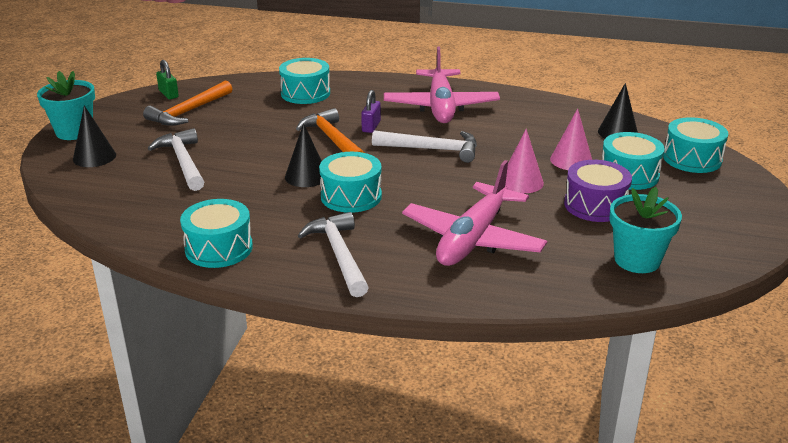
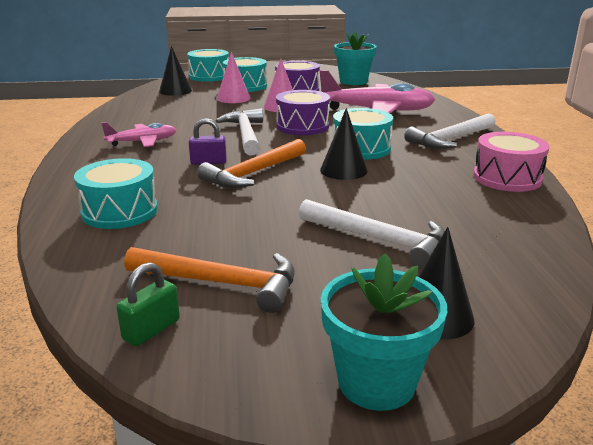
camera: 110 degrees left, 5 degrees down
(183, 162) = (379, 239): white hammer -> white hammer turned 105 degrees counterclockwise
(219, 248) = (507, 178): turquoise drum -> pink drum
(440, 181) = (302, 126): none -> purple drum
(441, 107) = (142, 142): pink plane -> pink plane, size x0.54

